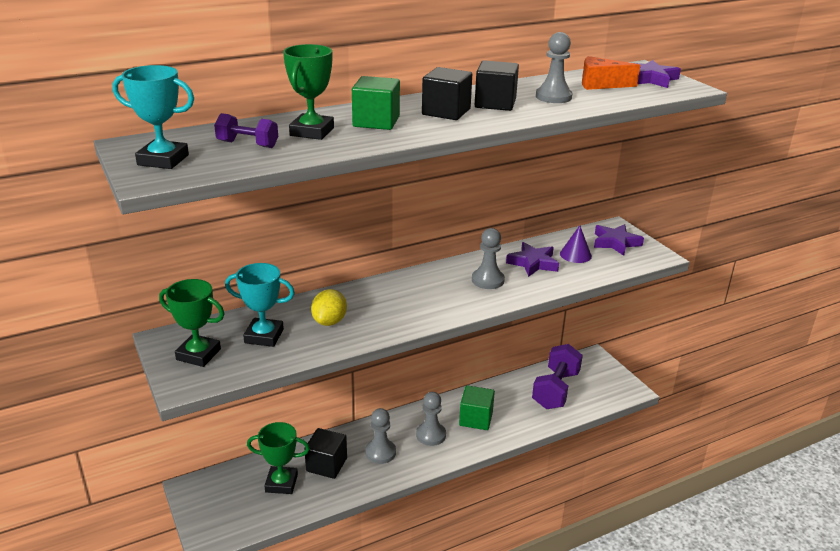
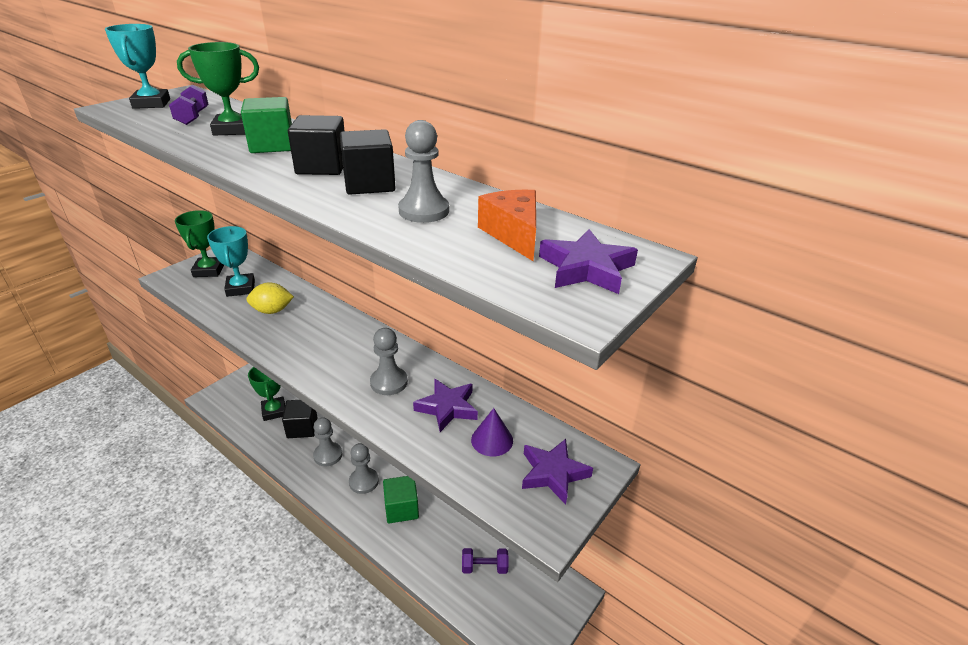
camera: 65 degrees right, 5 degrees up
(555, 390) = (484, 567): purple dumbbell -> purple dumbbell, size x0.54

